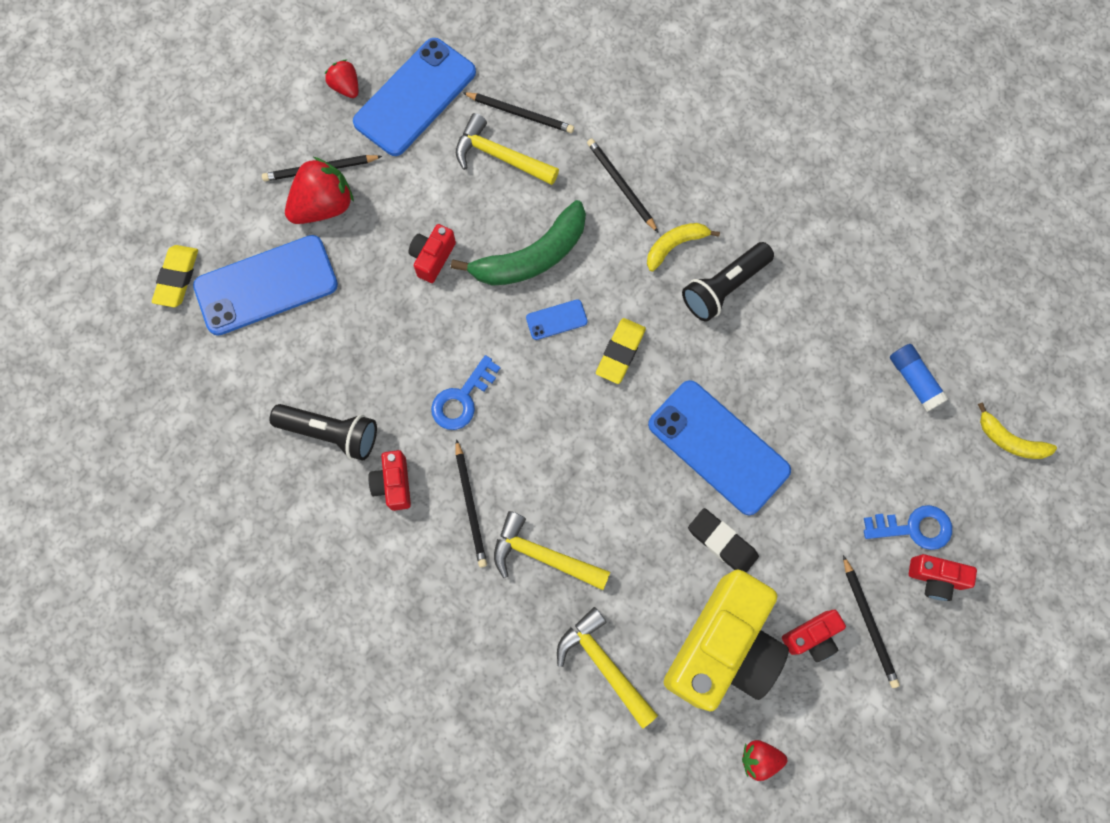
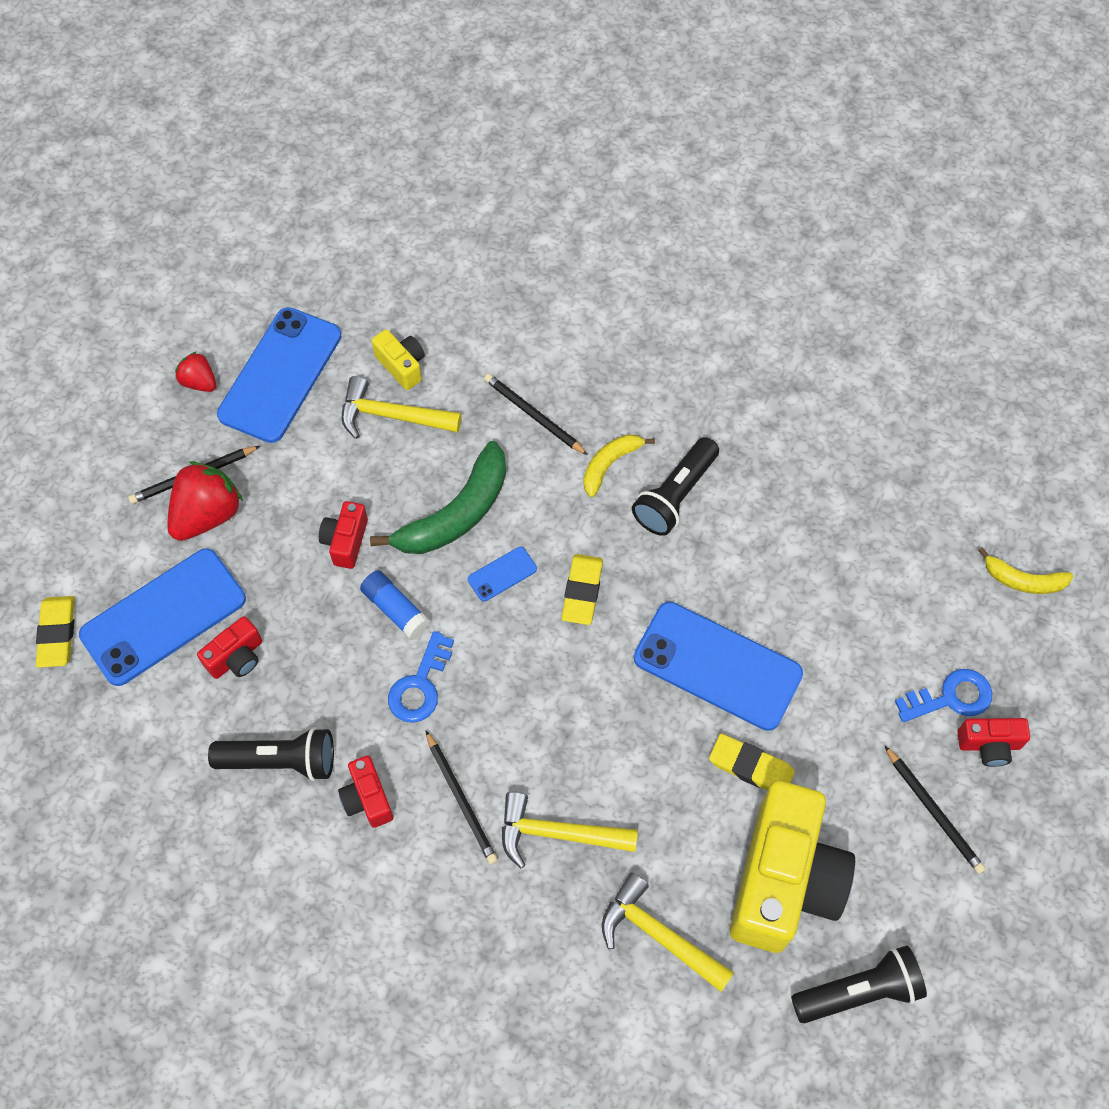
camera: 15 degrees left, 10 degrees down
(520, 113) = (402, 366): black pencil -> yellow camera
(722, 542) = (751, 767): black eraser -> yellow eraser
(759, 758) = (859, 991): red strawberry -> black flashlight
(811, 637) = (876, 843): red camera -> red camera (236, 657)
(914, 380) = (905, 543): blue glue stick -> blue glue stick (395, 609)

